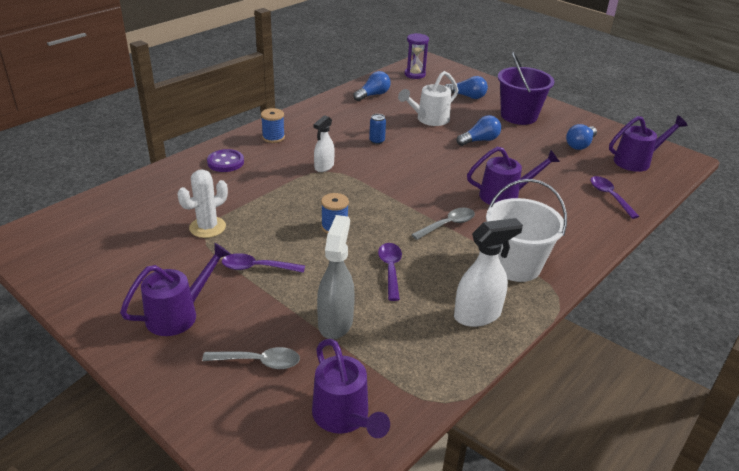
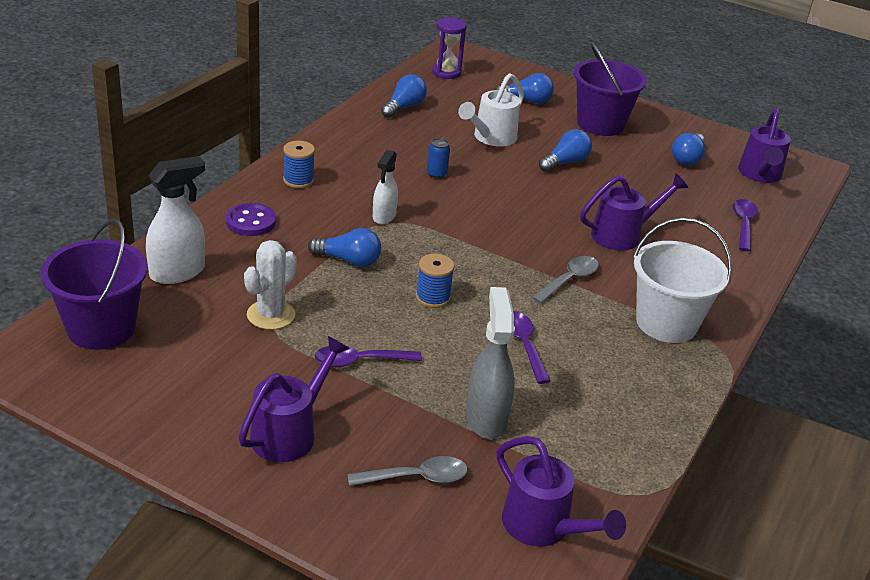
camera: 15 degrees left, 0 degrees up
(84, 224) = (101, 328): none -> purple bucket
(283, 195) = (348, 260): none -> blue light bulb
(478, 315) = (646, 389): white spray bottle -> white spray bottle (178, 272)
(609, 196) = (743, 224): purple spoon -> purple spoon turned 45 degrees clockwise
(637, 161) = (760, 175): purple watering can -> purple watering can turned 135 degrees clockwise

